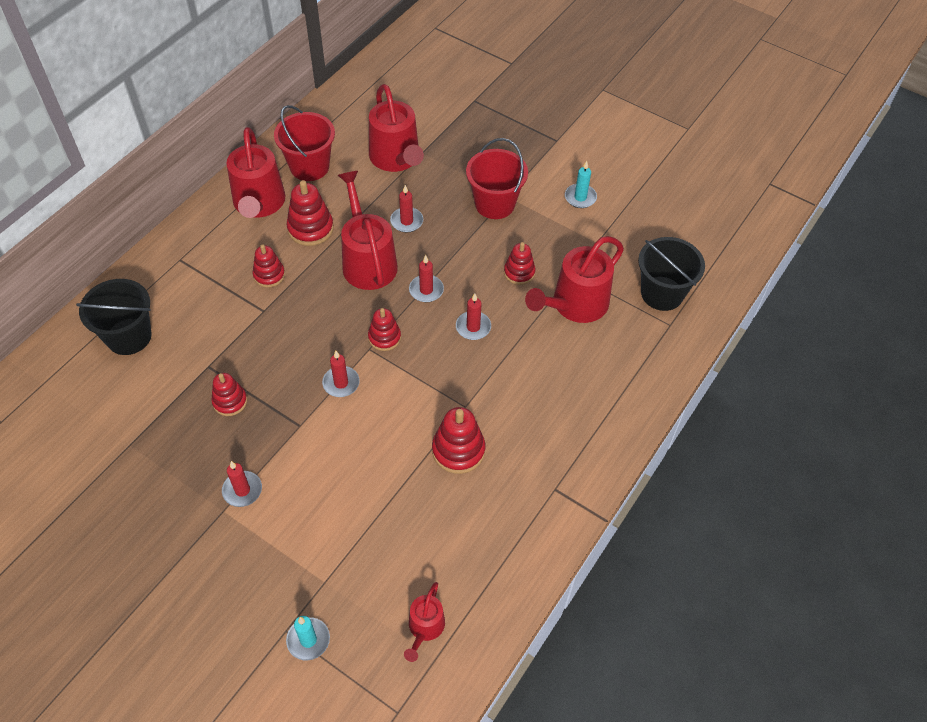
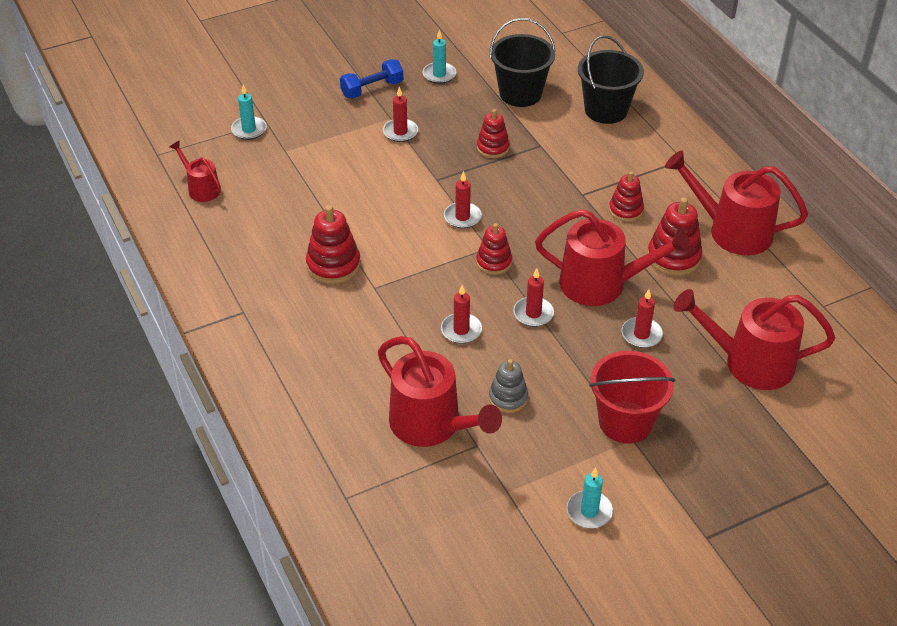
camera: 120 degrees right, 10 degrees down
(125, 501) = (439, 74): none -> turquoise candle
(179, 554) = (372, 89): none -> blue dumbbell
(309, 166) = (772, 285): red bucket -> none
(519, 272) = (508, 398): red stacking toy -> grey stacking toy
(575, 305) = (432, 425): red watering can -> red watering can turned 150 degrees clockwise
(662, 293) = (392, 514): black bucket -> black bucket (520, 93)

